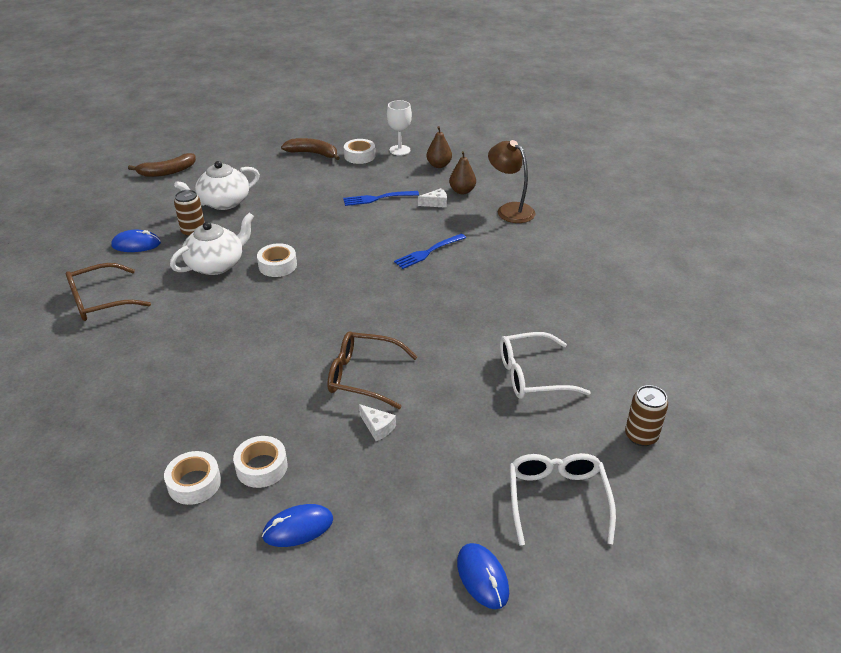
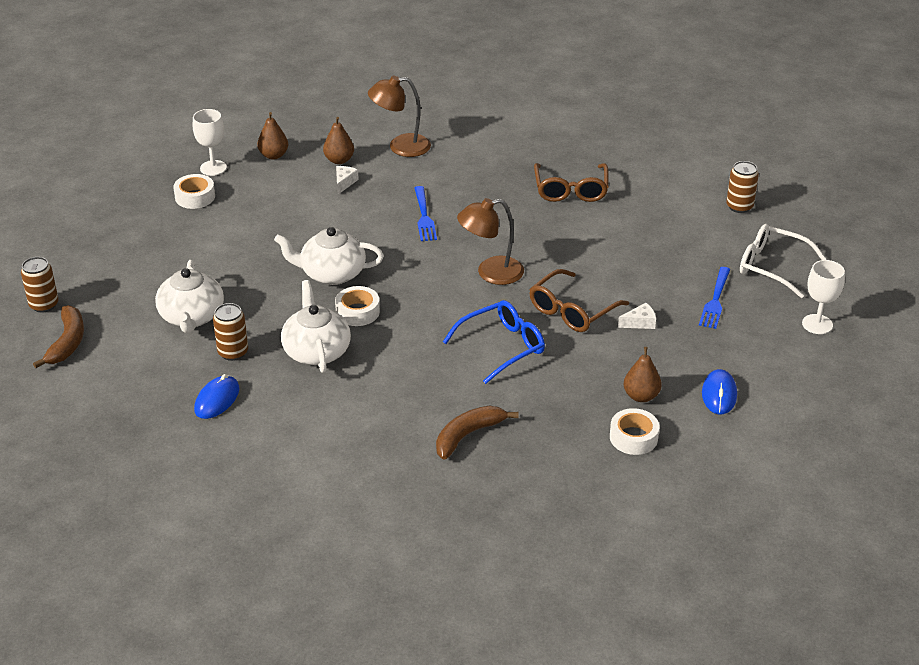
camera: 60 degrees left, 0 degrees up
(100, 301) = (309, 446): brown glasses -> brown glasses (571, 190)
(201, 151) = (44, 305): none -> brown can
(261, 467) = (641, 396): white tape -> brown pear
(281, 353) = (502, 347): none -> blue glasses
(313, 153) = (151, 226): brown banana -> brown banana (468, 435)
(316, 238) = (331, 273): none -> white teapot
(377, 198) = (297, 213): blue fork -> blue fork (715, 300)
(381, 311) = (491, 273): none -> brown lamp
(482, 577) = (817, 324): blue mouse -> white goblet
(532, 375) = (639, 227): white glasses -> none

